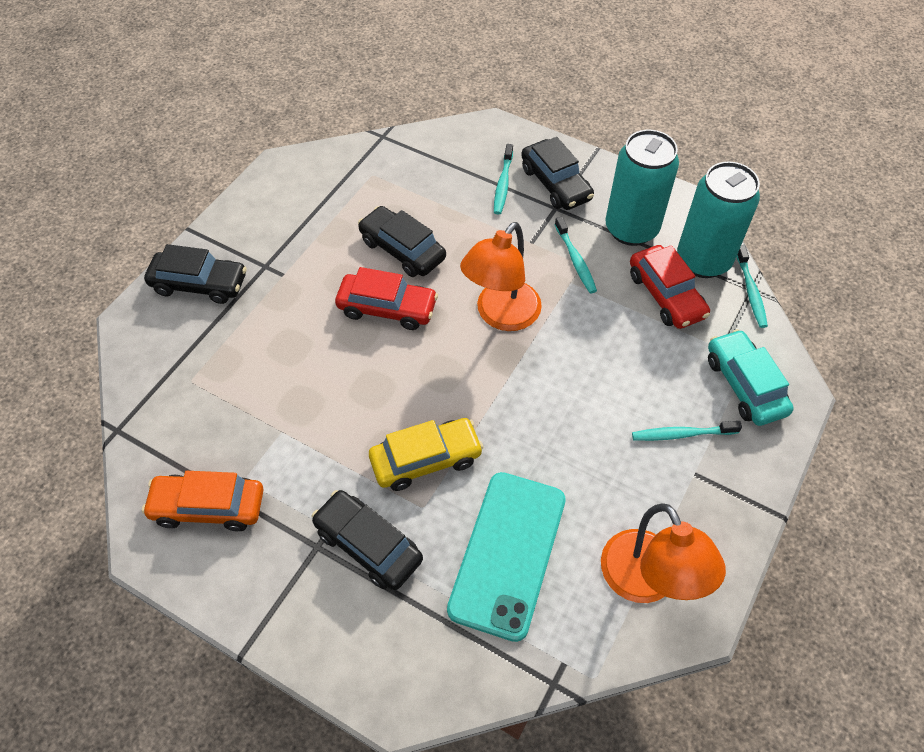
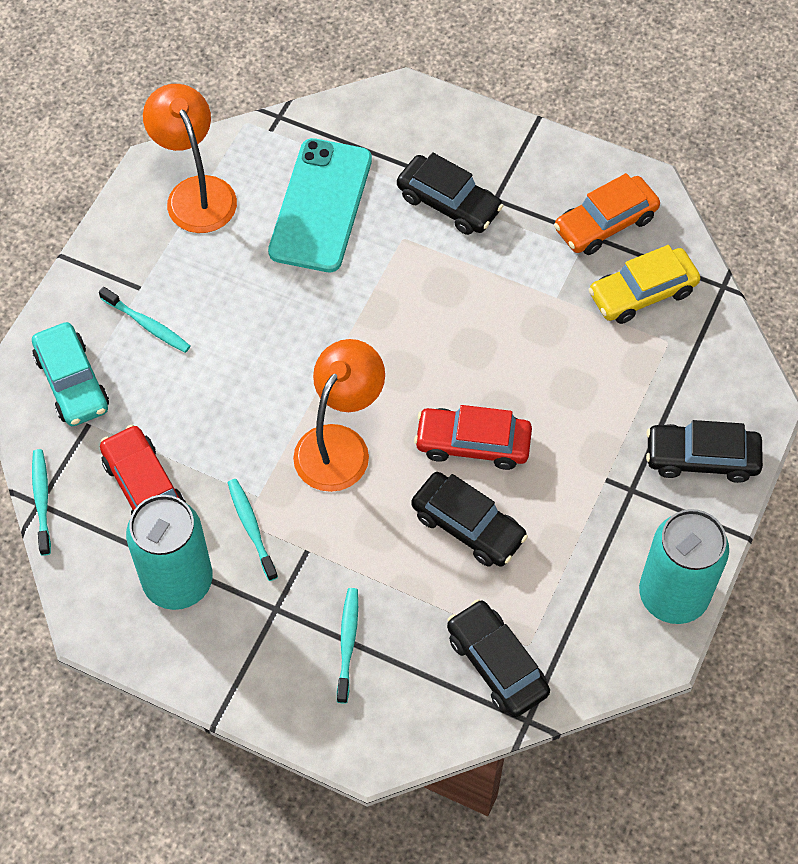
camera: 175 degrees right, 5 degrees up
(208, 507) = (605, 223): orange car -> orange car turned 150 degrees clockwise
(426, 460) = (406, 281): yellow car -> yellow car (642, 293)
(555, 184) = (276, 650): black car -> black car (497, 664)
(682, 434) = (147, 325): turquoise toothbrush -> turquoise toothbrush turned 45 degrees clockwise
(703, 260) = (92, 540): turquoise can -> turquoise can (673, 595)

